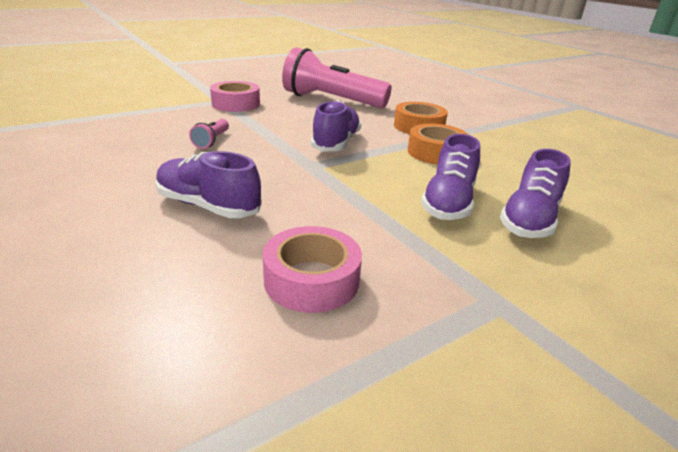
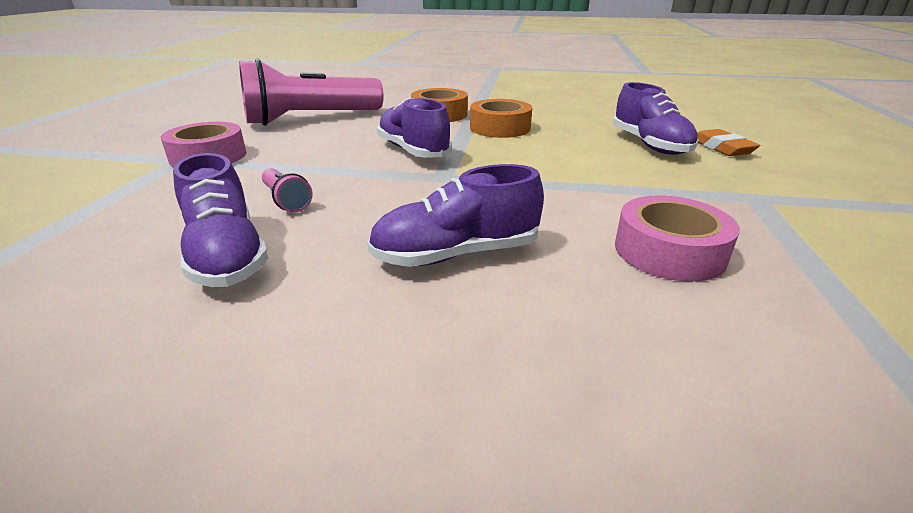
camera: 45 degrees left, 0 degrees up
(448, 202) = (593, 156): purple shoe -> purple shoe (227, 256)
(604, 258) = (722, 148): none -> orange eraser

